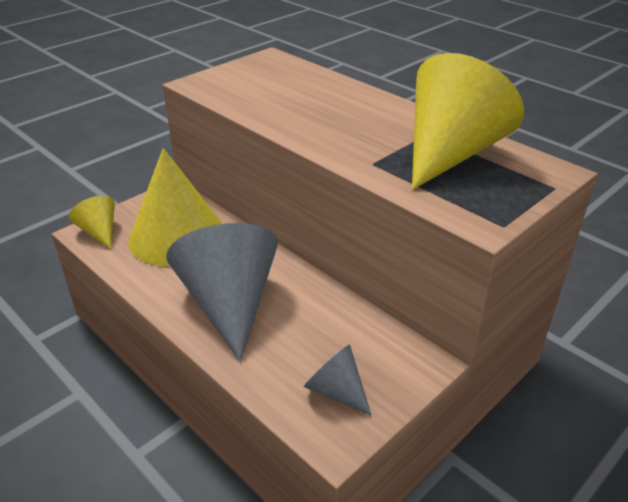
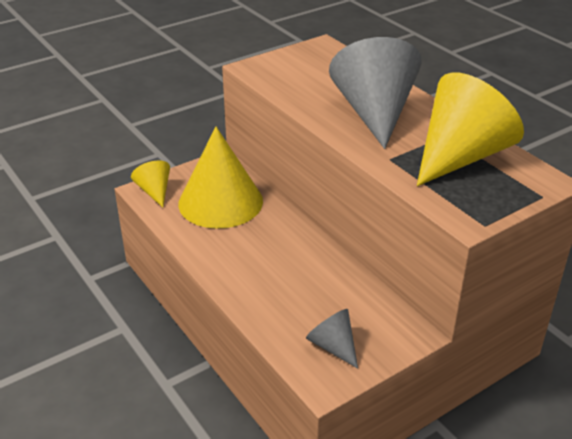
camera: 10 degrees right, 0 degrees up
(230, 304) = (257, 265): grey cone -> grey cone (375, 113)

